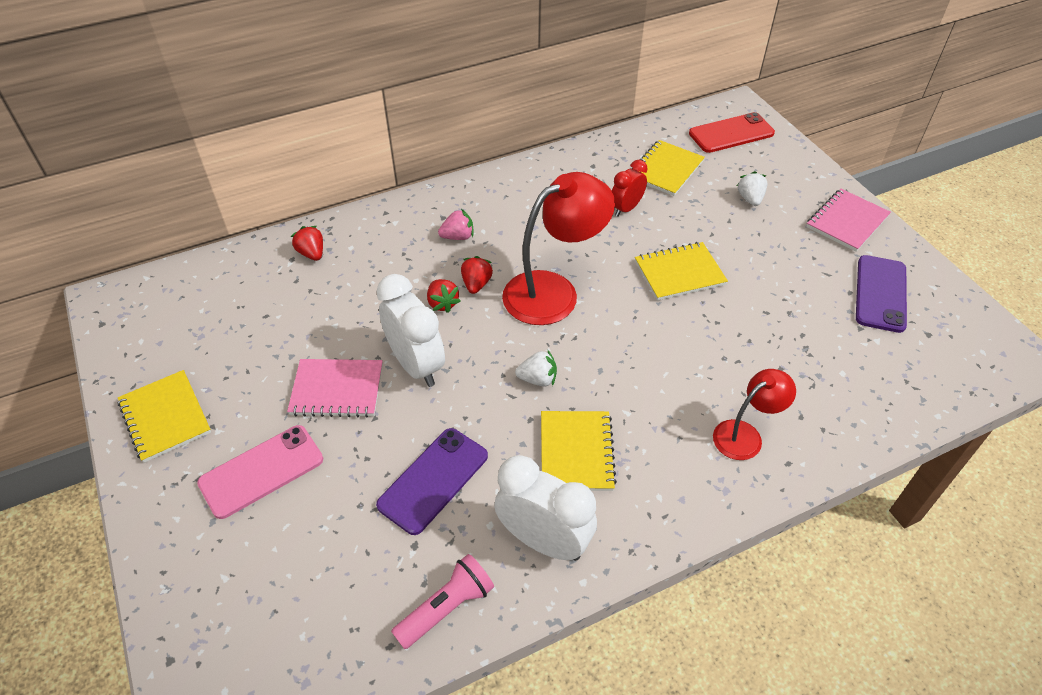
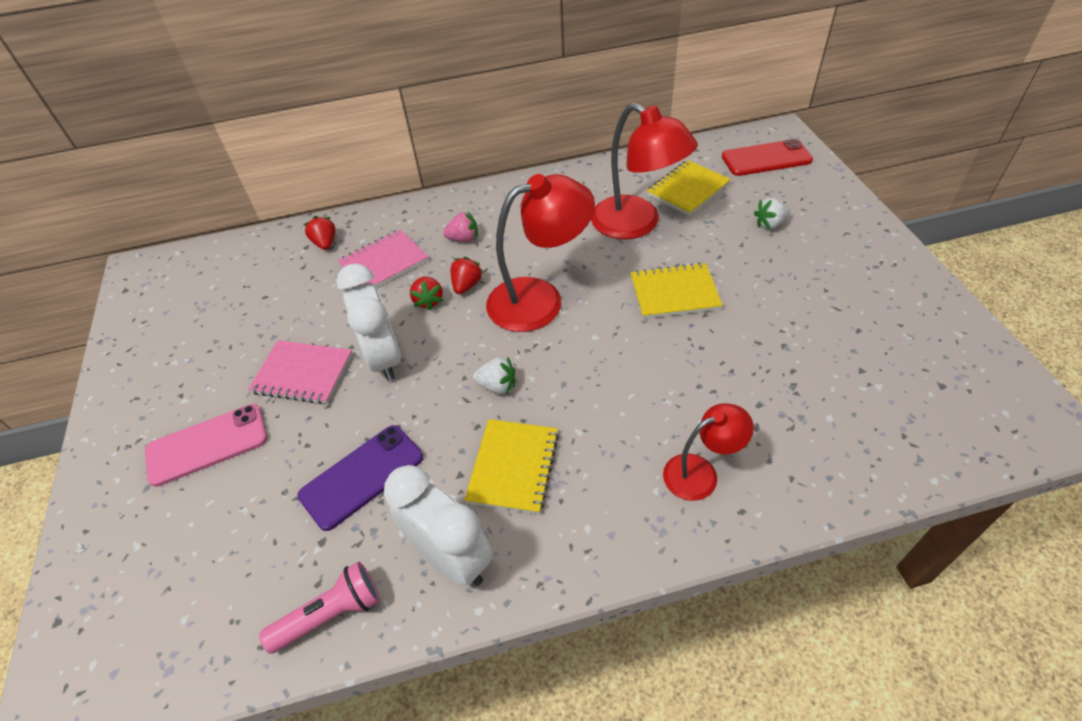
camera: 15 degrees right, 0 degrees up
(165, 417) = (144, 381): yellow notebook -> none
(626, 208) = (636, 224): red clock -> red lamp
(750, 199) = (770, 224): white strawberry -> white strawberry turned 120 degrees counterclockwise
(847, 222) = (872, 255): pink notebook -> pink notebook (384, 263)
(881, 293) = (894, 335): purple phone -> none

